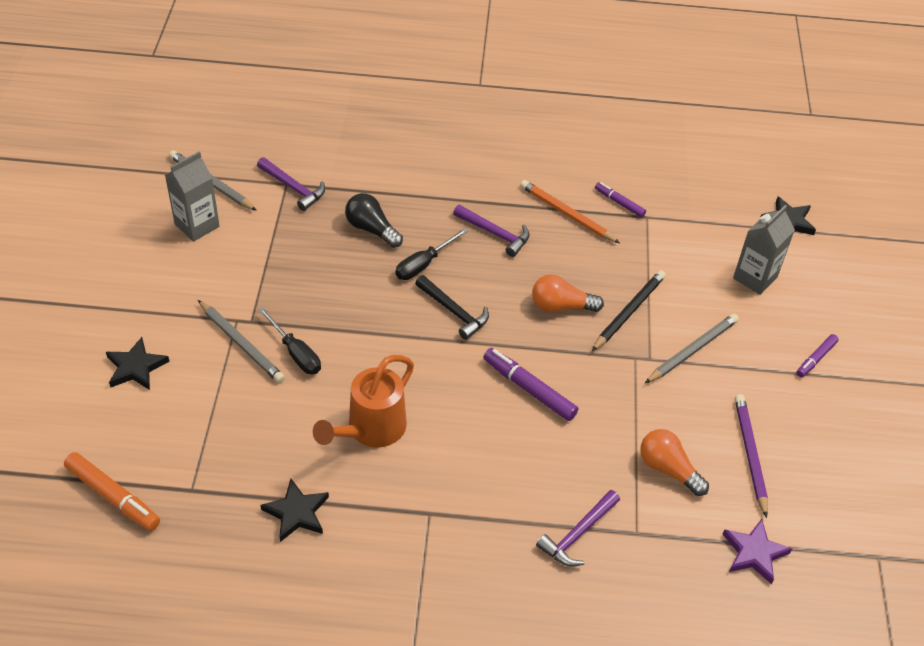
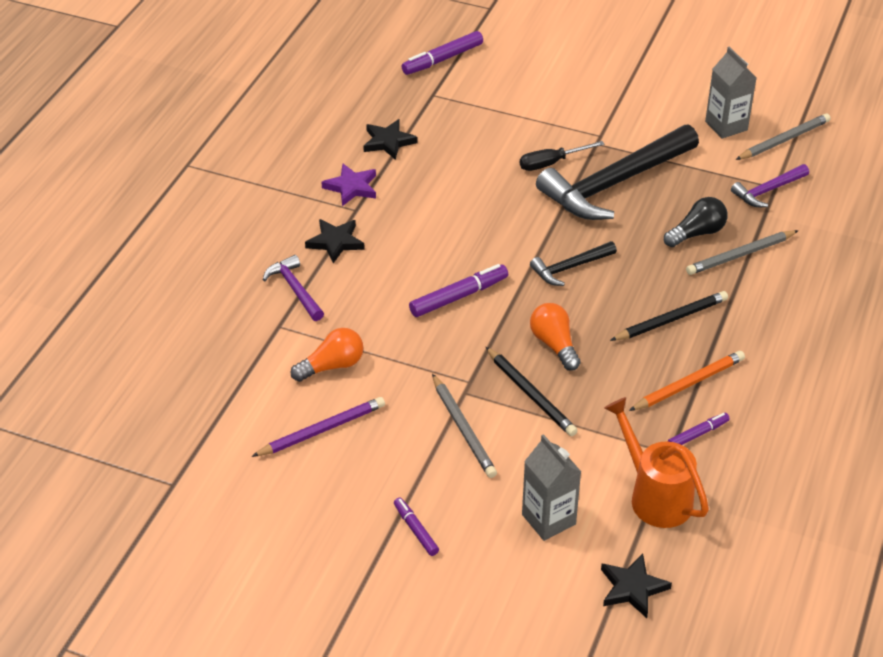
camera: 110 degrees right, 5 degrees down
(113, 496) = (442, 59): orange marker -> purple marker
(136, 367) = (564, 79): black star -> black star (335, 242)
(241, 343) = (572, 135): grey pencil -> grey pencil (740, 255)
(315, 297) = (615, 183): none -> black hammer
(370, 430) = (452, 192): orange watering can -> orange watering can (655, 496)
(423, 264) = (639, 259): black screwdriver -> none
(495, 233) = (671, 319): purple hammer -> black pencil
(561, 306) = (554, 344): orange light bulb -> orange light bulb turned 45 degrees counterclockwise
(750, 454) = (322, 430): purple pencil -> purple pencil turned 45 degrees counterclockwise
(754, 553) = (221, 396): purple star -> purple star (351, 187)

